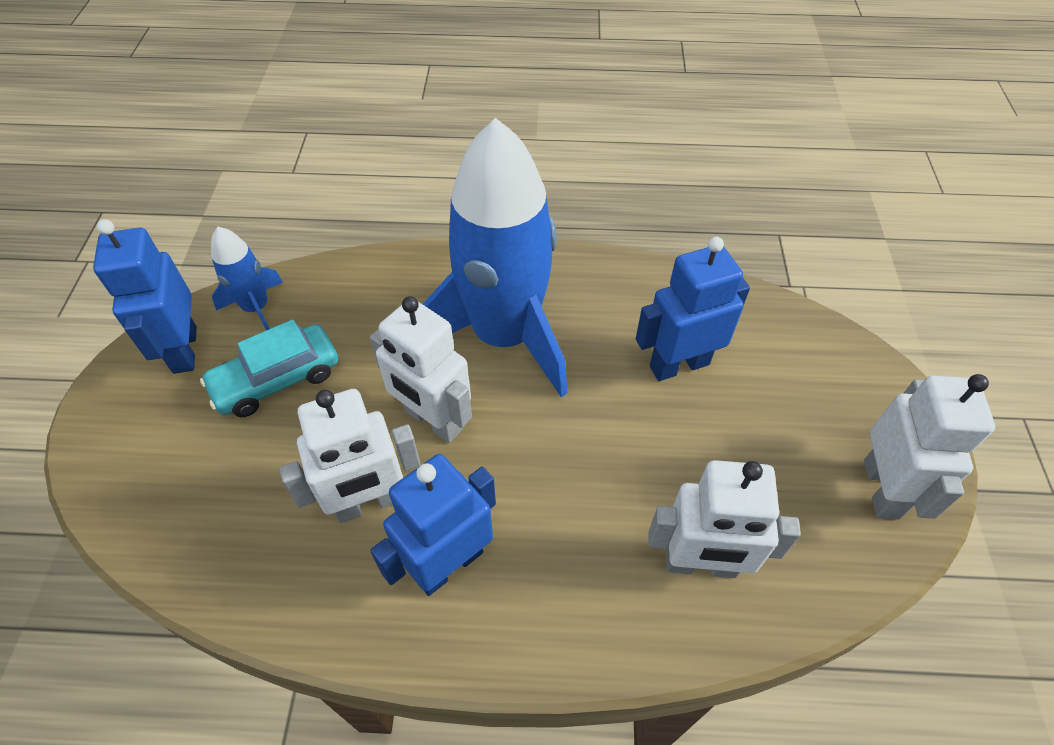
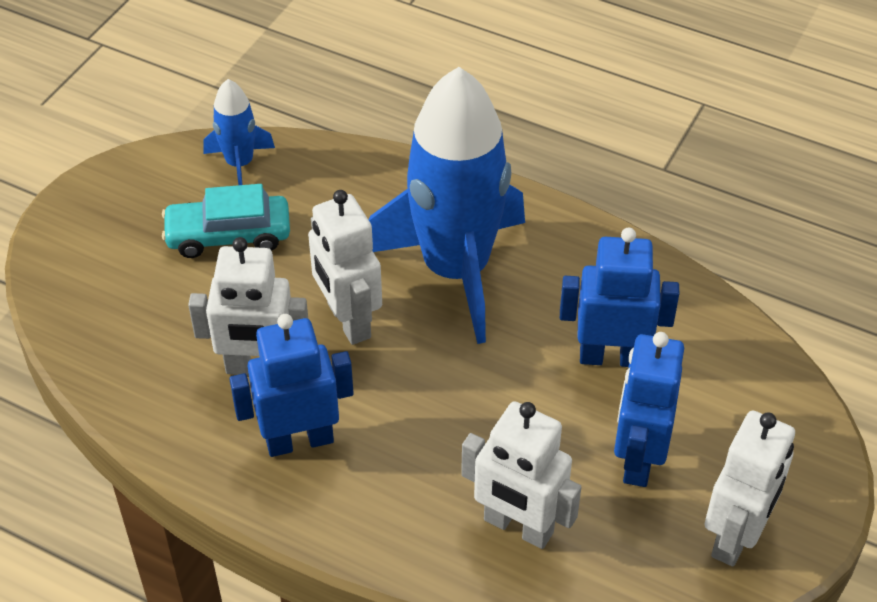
camera: 25 degrees right, 5 degrees down
(184, 350) = (160, 181): blue robot -> blue robot (638, 458)

